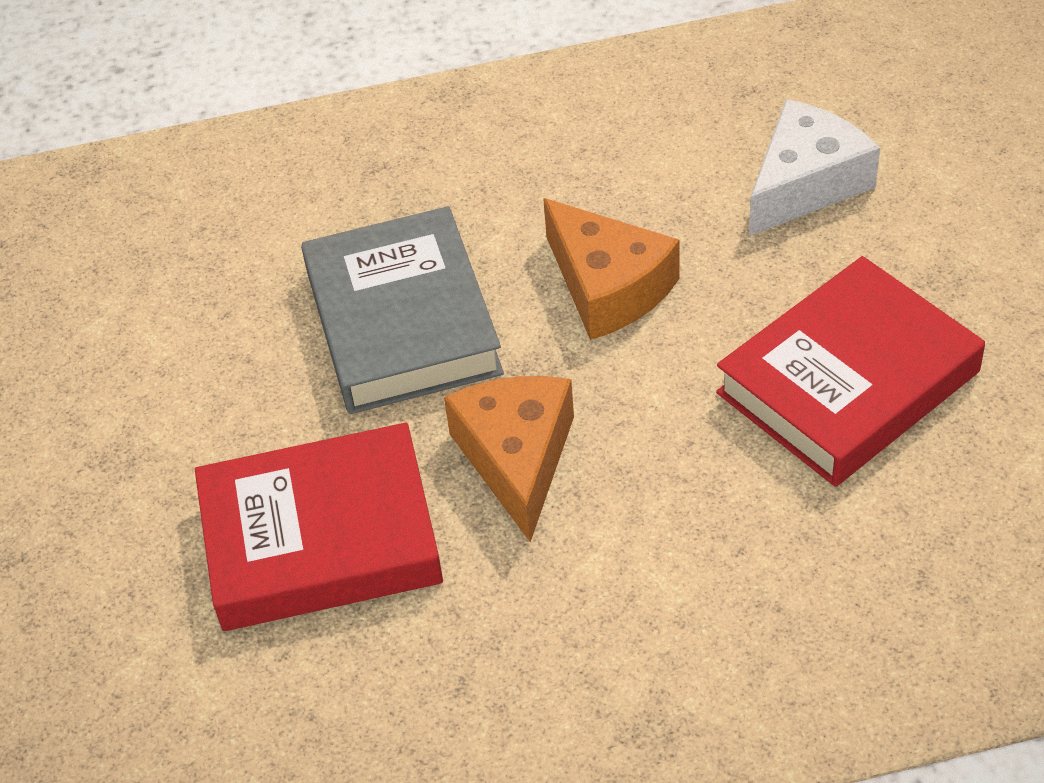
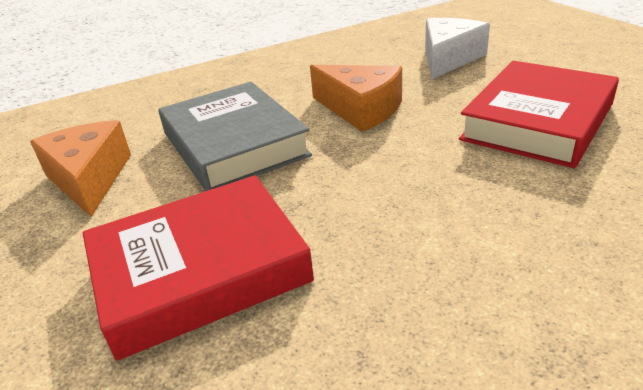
camera: 15 degrees left, 15 degrees down
(517, 459) = (341, 195): orange cheese -> orange cheese (90, 179)

